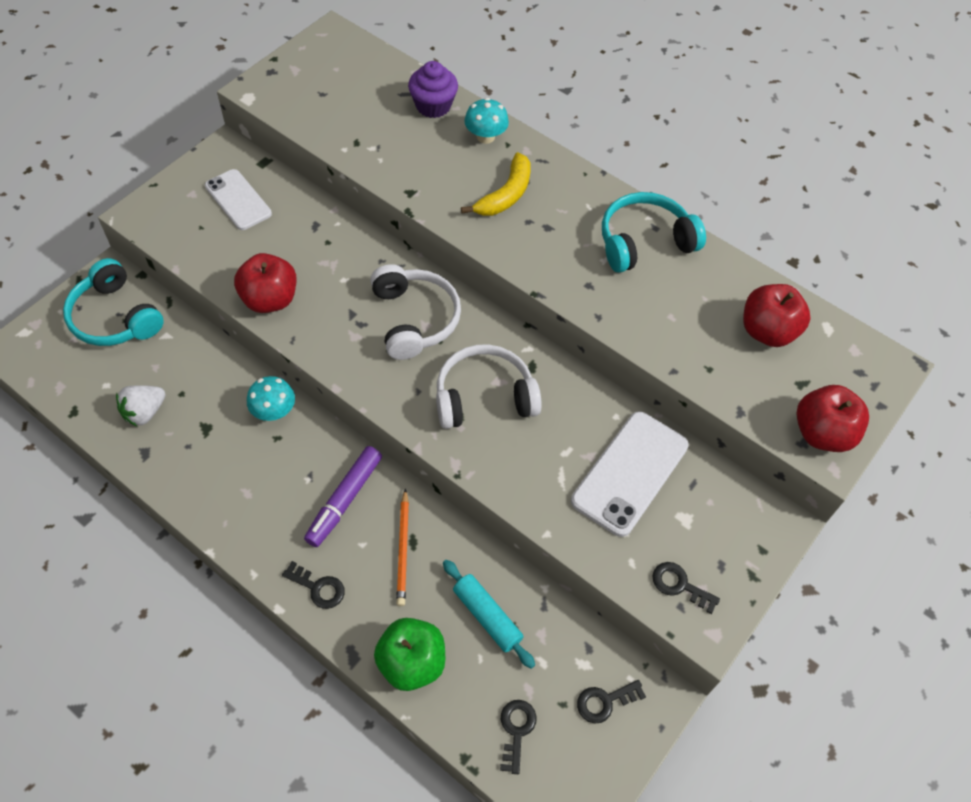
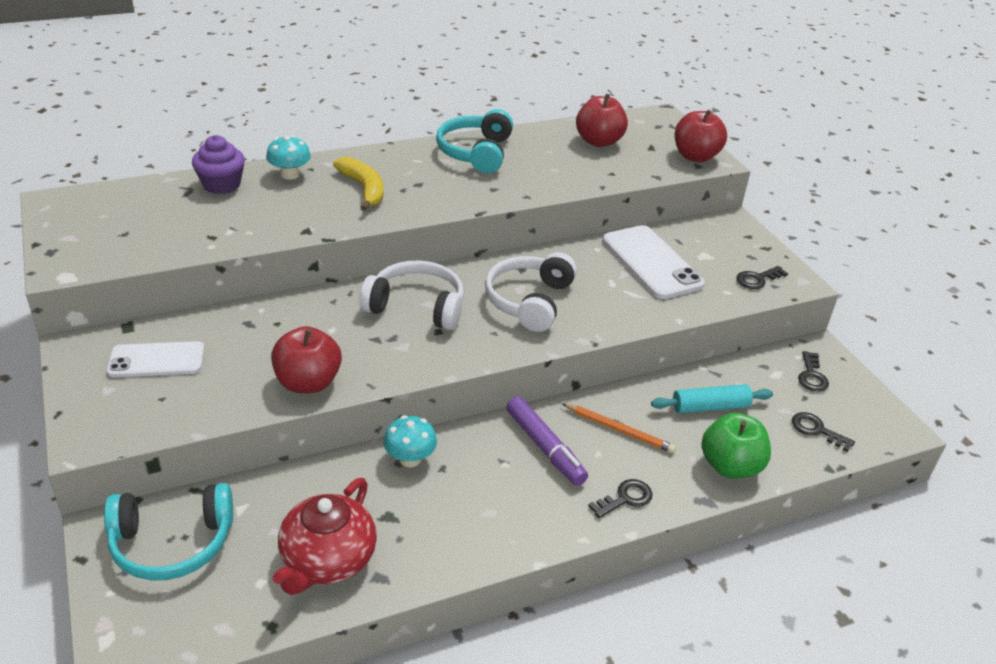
camera: 60 degrees left, 20 degrees down
(144, 412) = (327, 560): white strawberry -> red teapot

